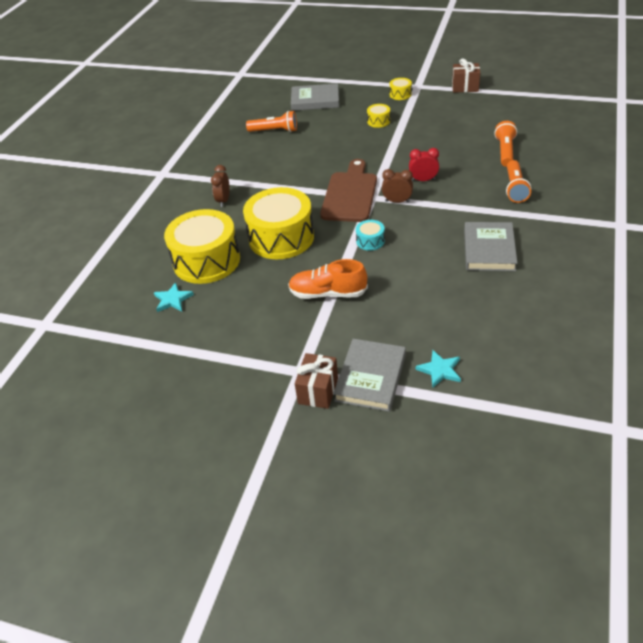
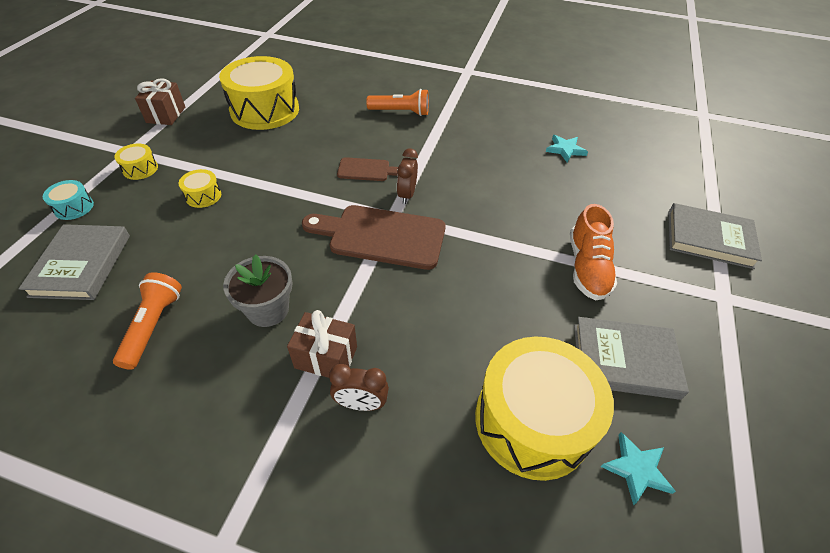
camera: 95 degrees left, 5 degrees up
(281, 238) = (474, 315): yellow drum -> yellow drum (265, 110)
(285, 162) = (268, 310): none -> grey flower pot
(318, 391) = (746, 282): brown gift -> brown gift (326, 357)
(370, 241) = (485, 224): turquoise drum -> turquoise drum (74, 207)
(423, 180) = (367, 170): red clock -> brown cutting board
(439, 370) = (680, 191): turquoise star -> turquoise star (565, 149)
(489, 250) = (501, 141): grey book -> grey book (624, 360)
(505, 151) = (329, 108): orange flashlight -> none

